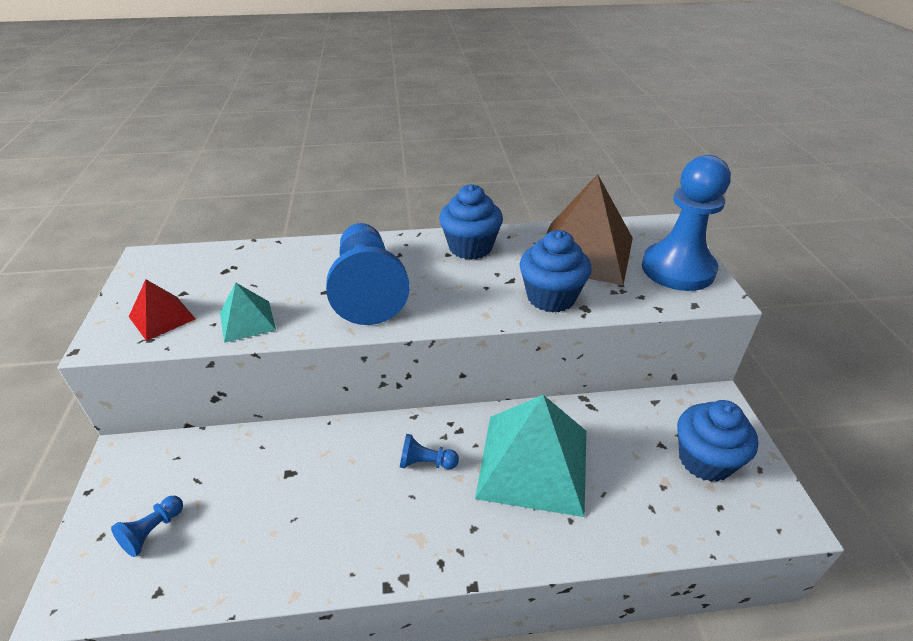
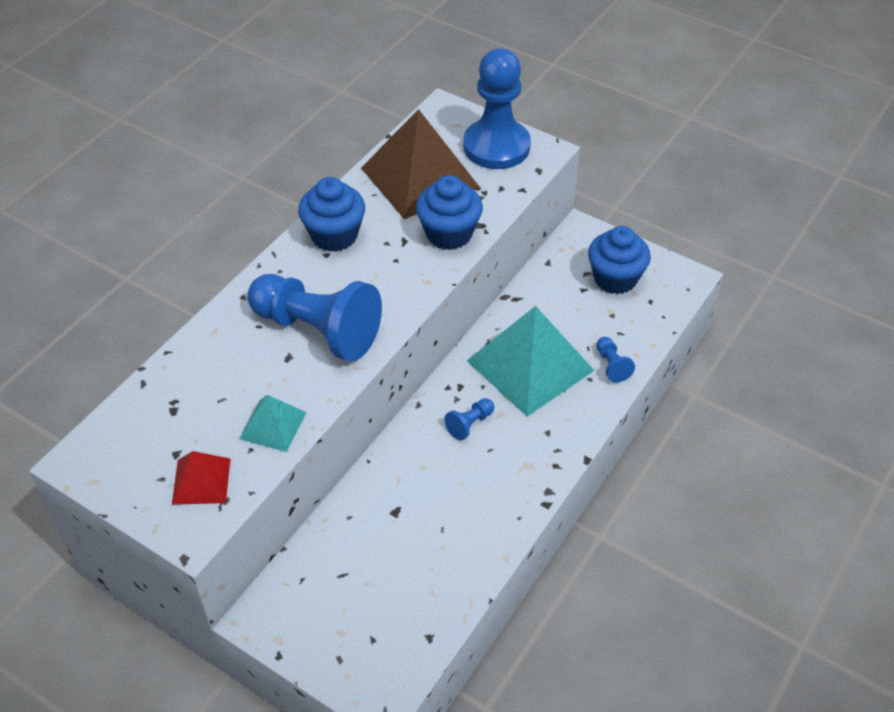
camera: 50 degrees left, 10 degrees up
(153, 531) = (368, 622): blue pawn -> blue pawn (611, 365)

